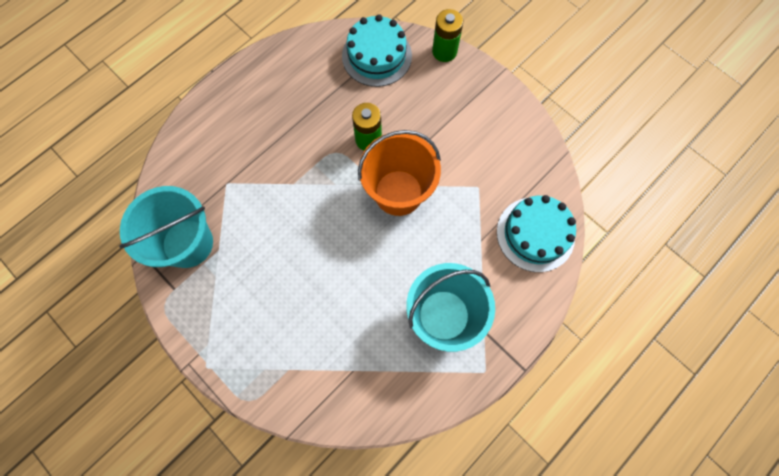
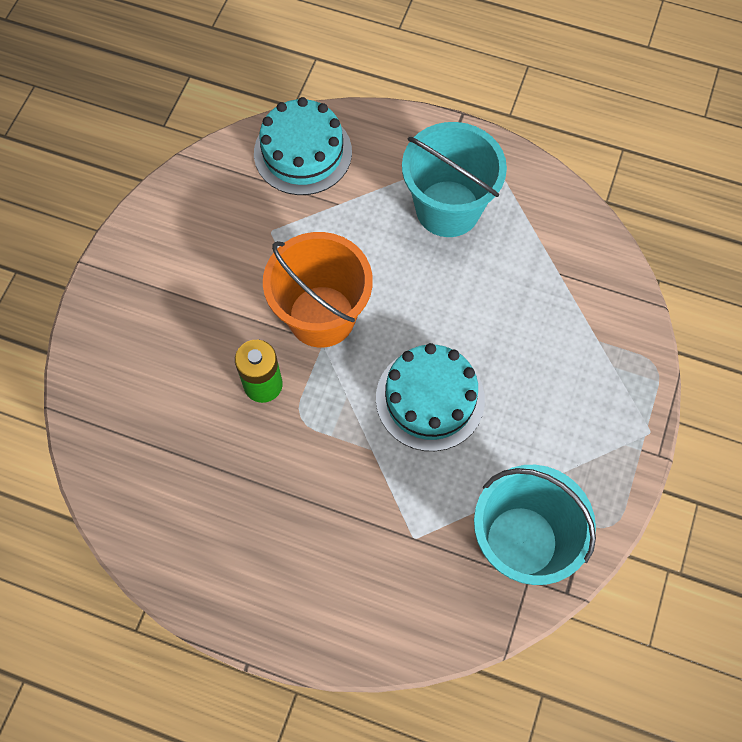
camera: 115 degrees left, 5 degrees down
(377, 56) = (123, 433): turquoise cake -> turquoise cake (430, 399)
(444, 51) = (81, 346): green battery -> none

